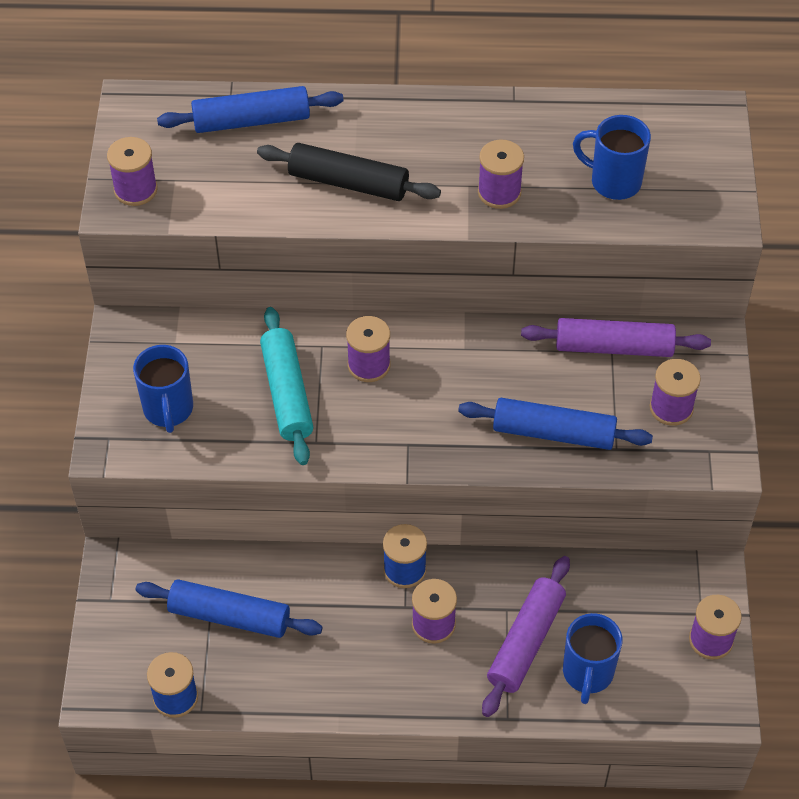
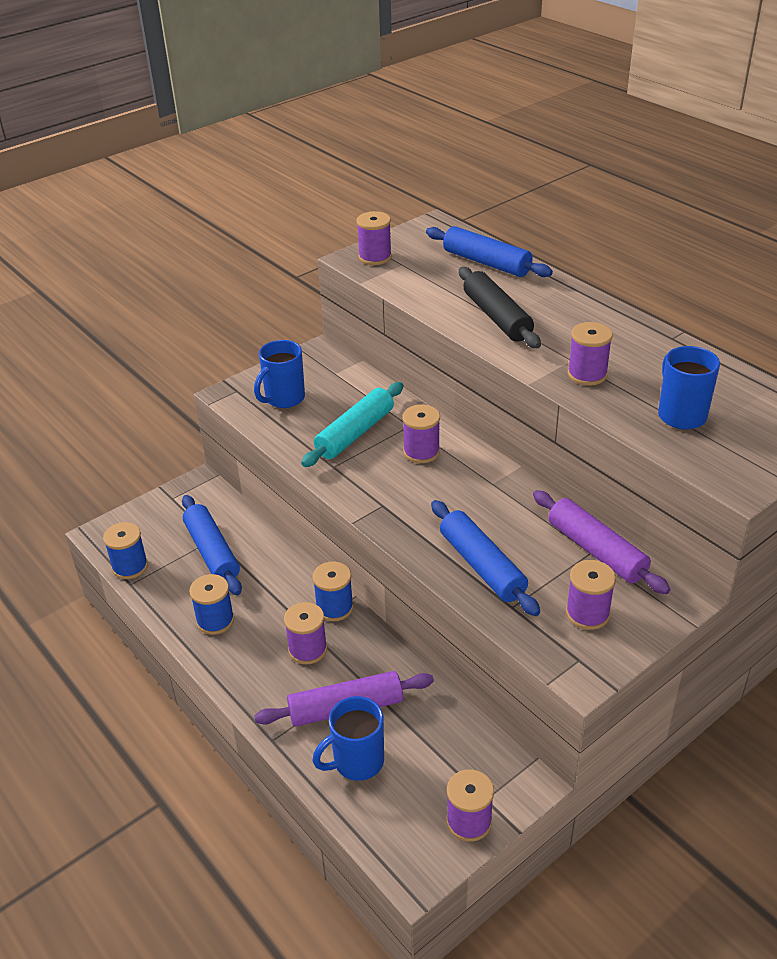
camera: 50 degrees right, 15 degrees down
(325, 671) = (215, 620): none -> blue spool

